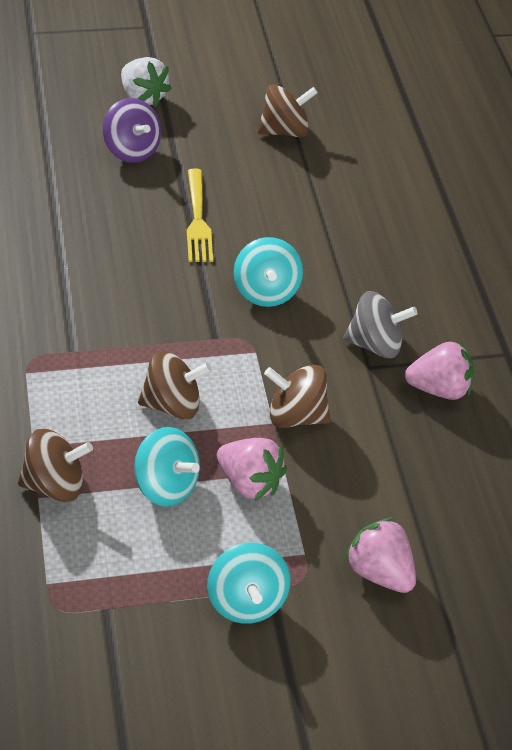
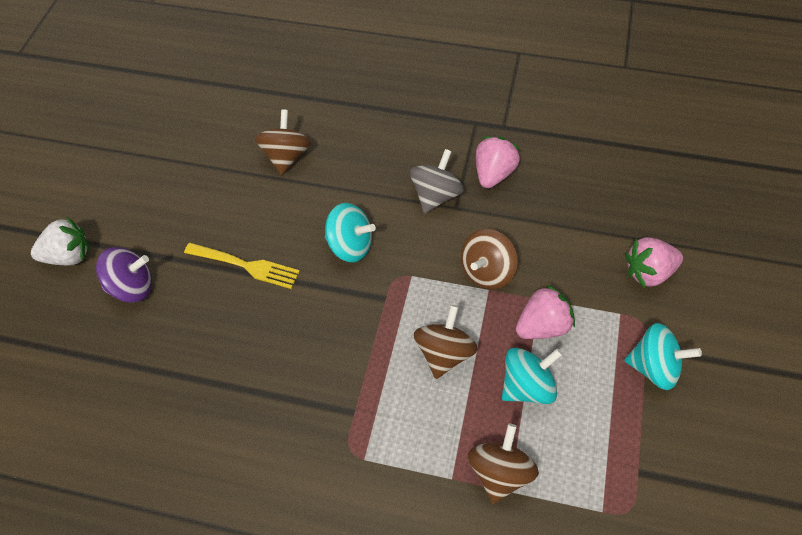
camera: 60 degrees left, 10 degrees up
(284, 131) = (176, 169): brown spinning top -> brown spinning top (286, 156)

